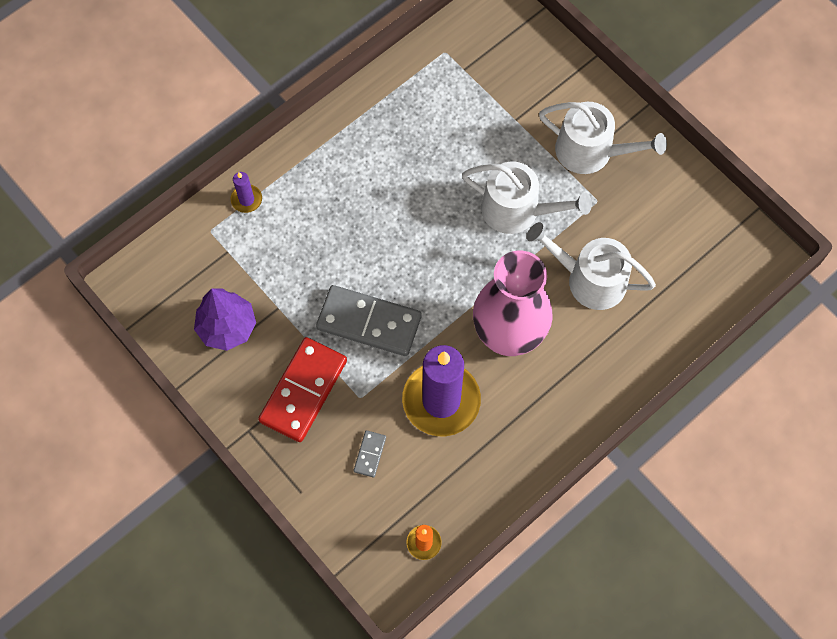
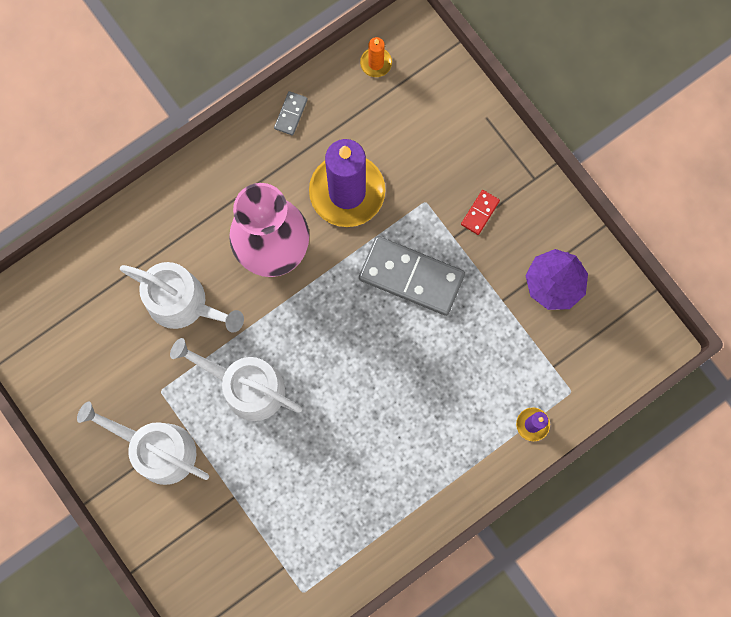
camera: 175 degrees left, 10 degrees up
(303, 391) = (480, 213): red domino -> red domino, size x0.44
(369, 454) = (419, 146): grey domino -> grey domino (291, 114)

